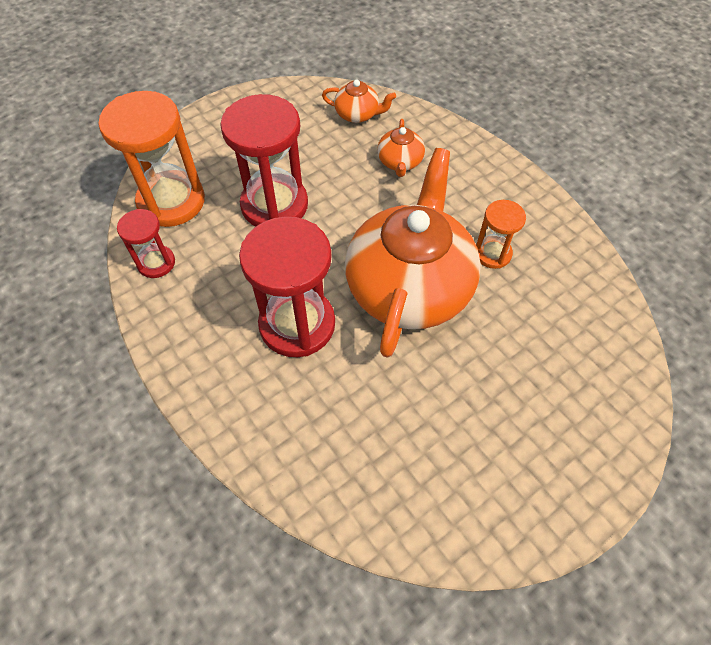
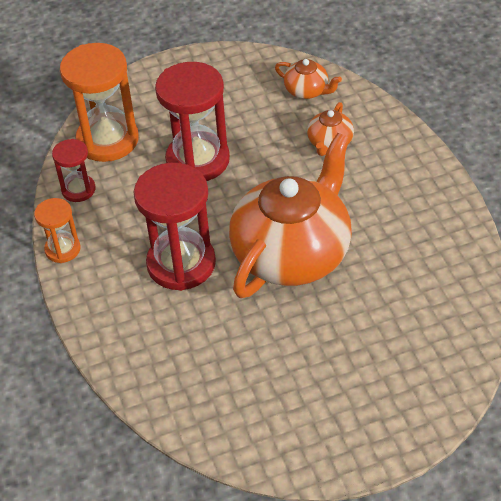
camera: 20 degrees right, 10 degrees down
(492, 254) = (382, 241): orange hourglass -> orange hourglass (62, 249)

